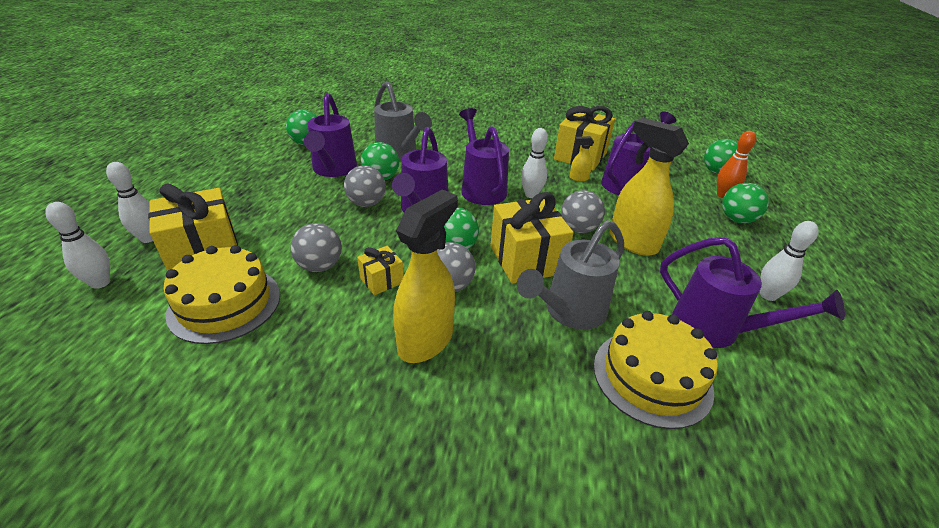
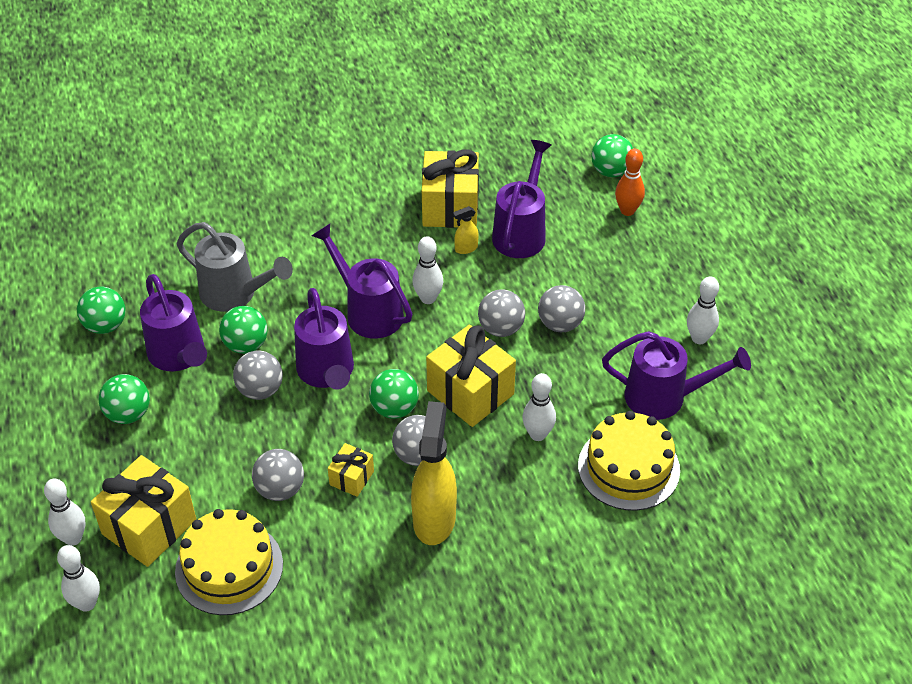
camera: 25 degrees left, 10 degrees up
(569, 311) = (538, 434): grey watering can -> white bowling pin
(632, 242) = (560, 324): yellow spray bottle -> grey ball
(737, 219) = (650, 245): green ball -> green ball (128, 414)

